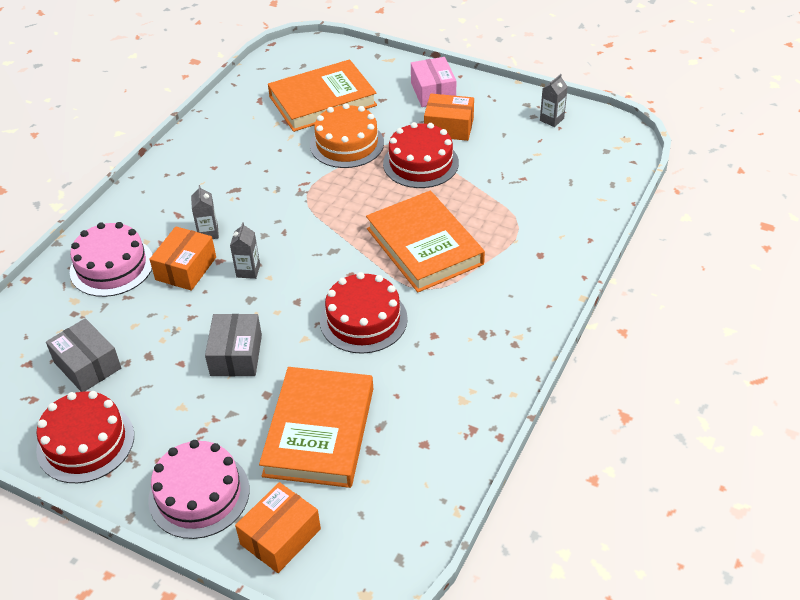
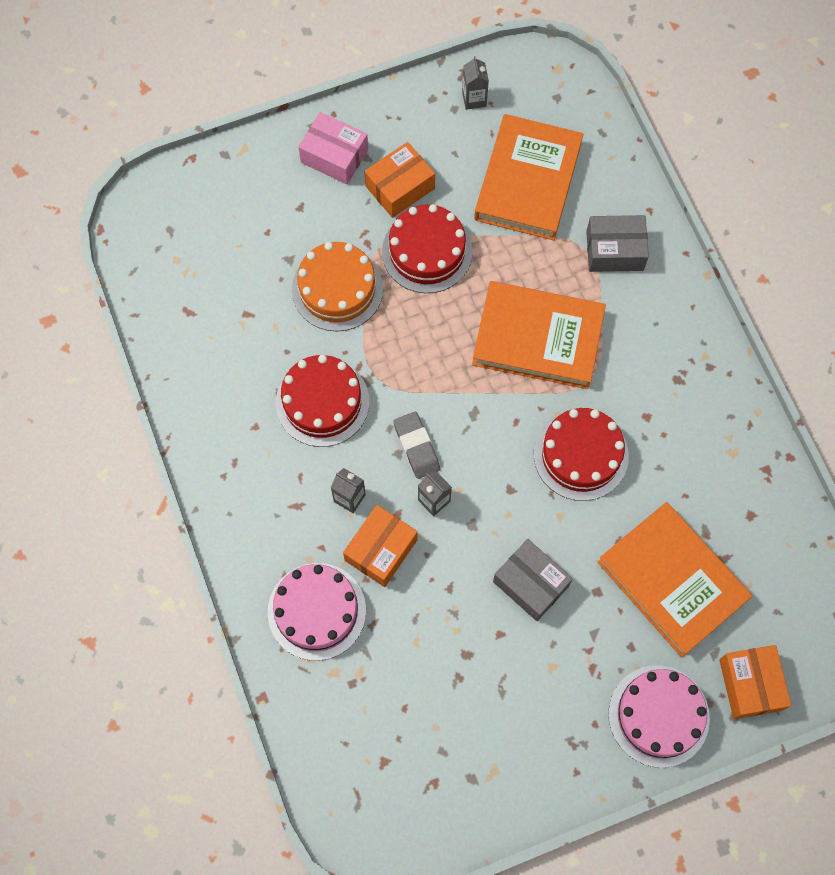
camera: 50 degrees left, 25 degrees up
(85, 442) = (525, 769): red cake -> red cake (322, 402)
(87, 365) = (432, 712): grey box -> grey box (614, 250)
(186, 268) = (381, 550): orange box -> orange box turned 60 degrees clockwise
(278, 240) = (416, 447): none -> grey eraser
(322, 101) = (248, 258): orange book -> orange book (528, 181)

